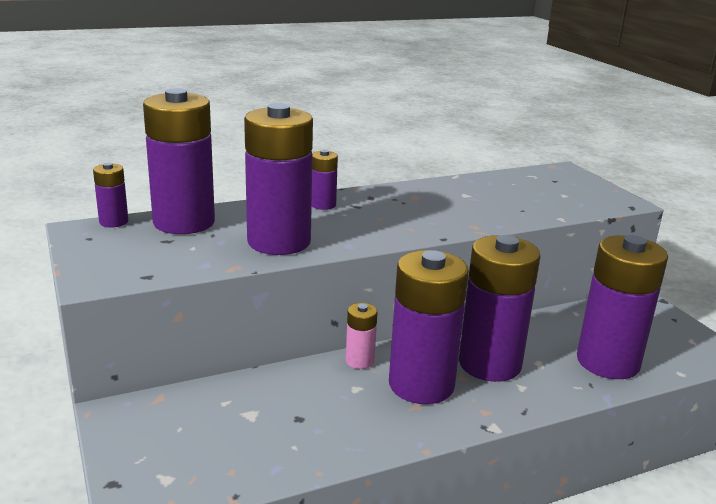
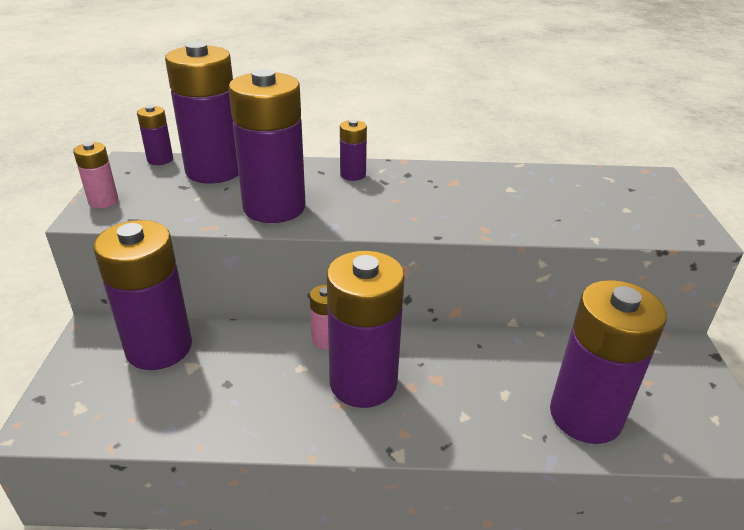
camera: 25 degrees right, 10 degrees up
(95, 267) = (103, 201): none -> pink battery
(489, 364) = (450, 379): purple battery -> purple battery (159, 348)

